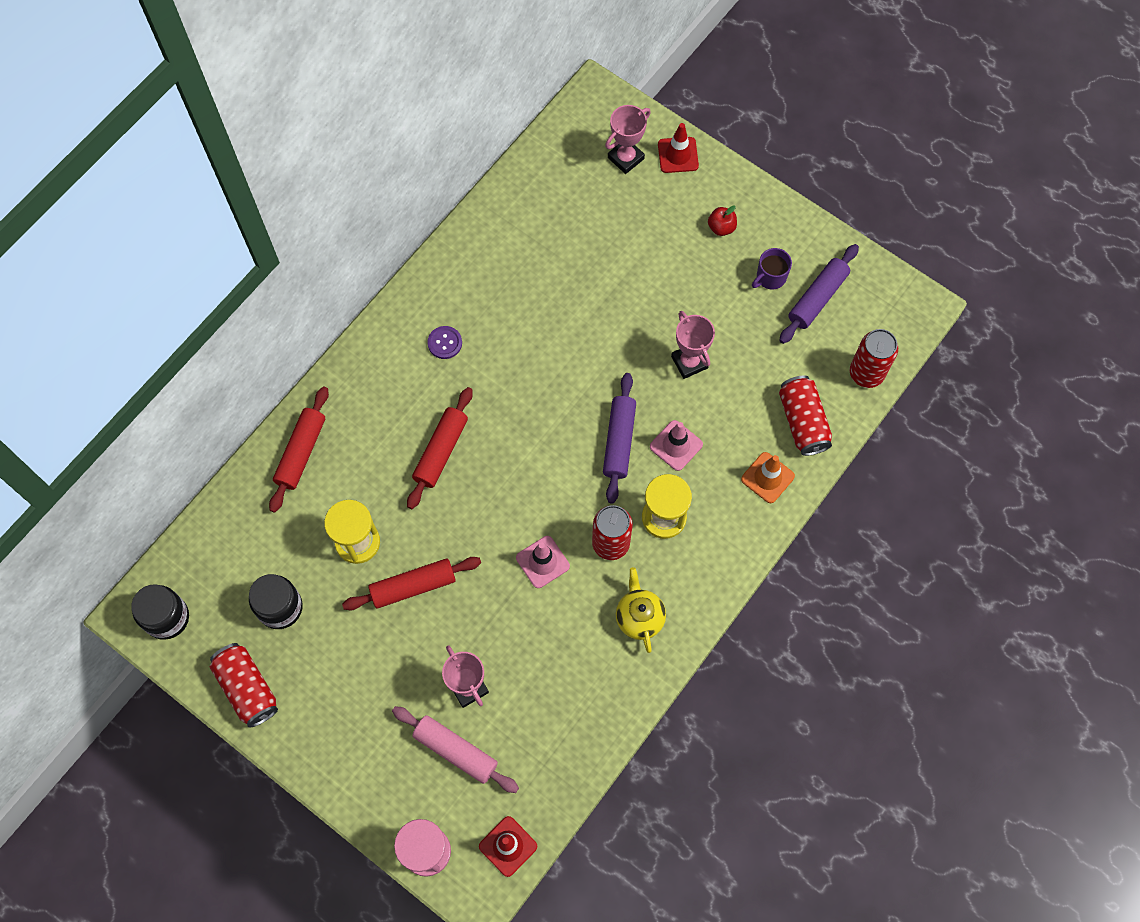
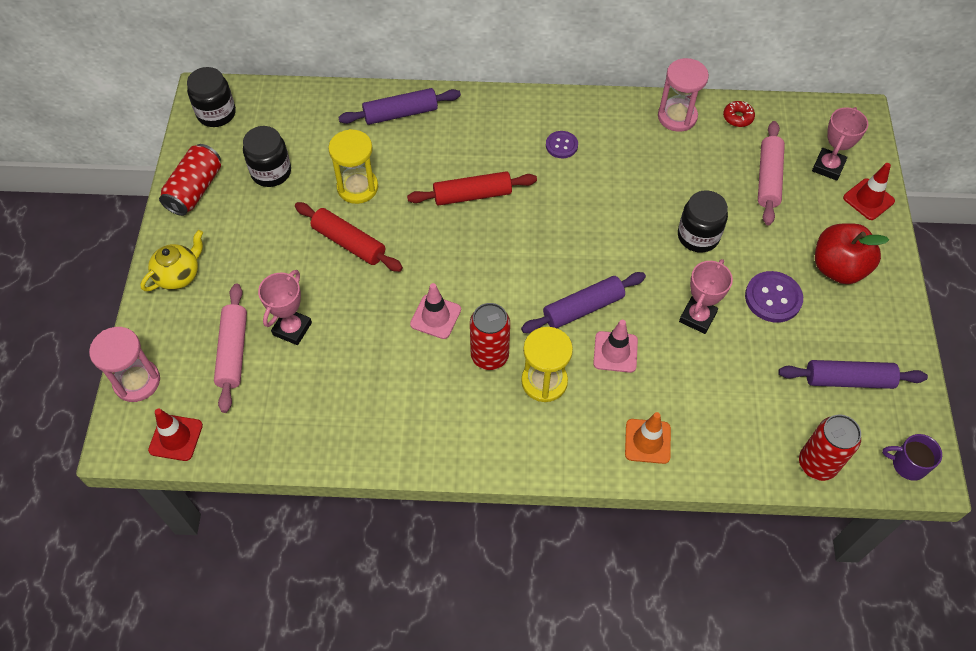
camera: 55 degrees right, 10 degrees down
(301, 452) = (400, 113): red rolling pin -> purple rolling pin
(487, 230) = (677, 117): none -> pink hourglass
(525, 185) = (738, 117): none -> red donut
(603, 210) = (768, 178): none -> pink rolling pin
(617, 305) = (698, 236): none -> black jar
(625, 158) = (828, 167): pink trophy -> pink trophy turned 75 degrees counterclockwise
(639, 617) = (441, 416): yellow teapot -> yellow teapot (179, 275)
(713, 295) = (773, 298): none -> purple button
(721, 227) = (838, 268): red apple -> red apple, size x2.02
(770, 277) = (831, 331): purple mug -> purple mug (908, 464)
(802, 422) = (723, 438): red can -> none

